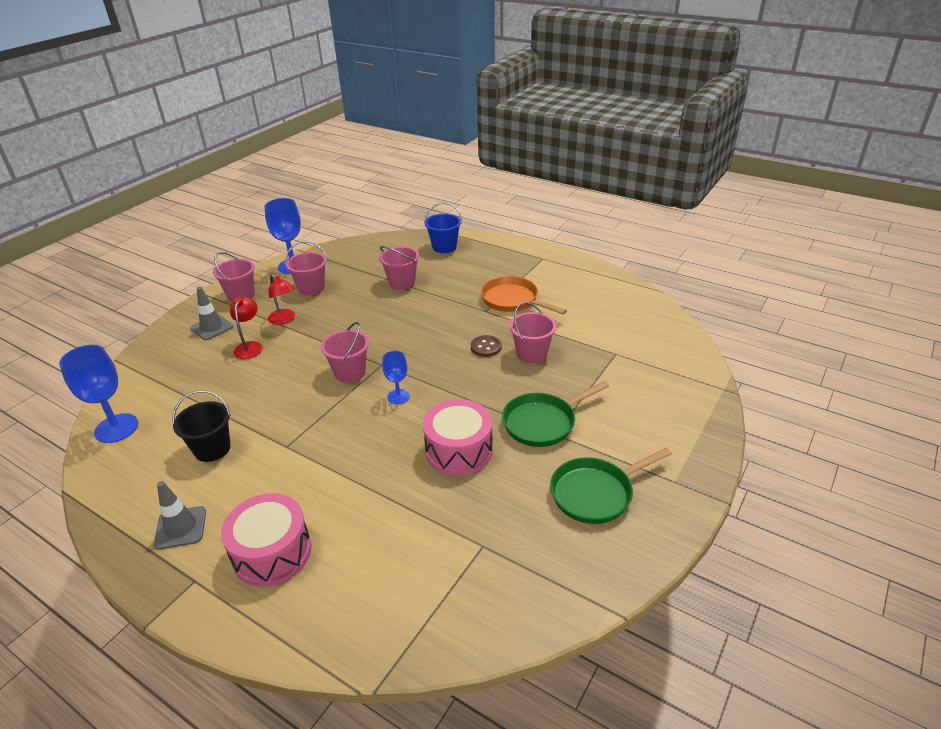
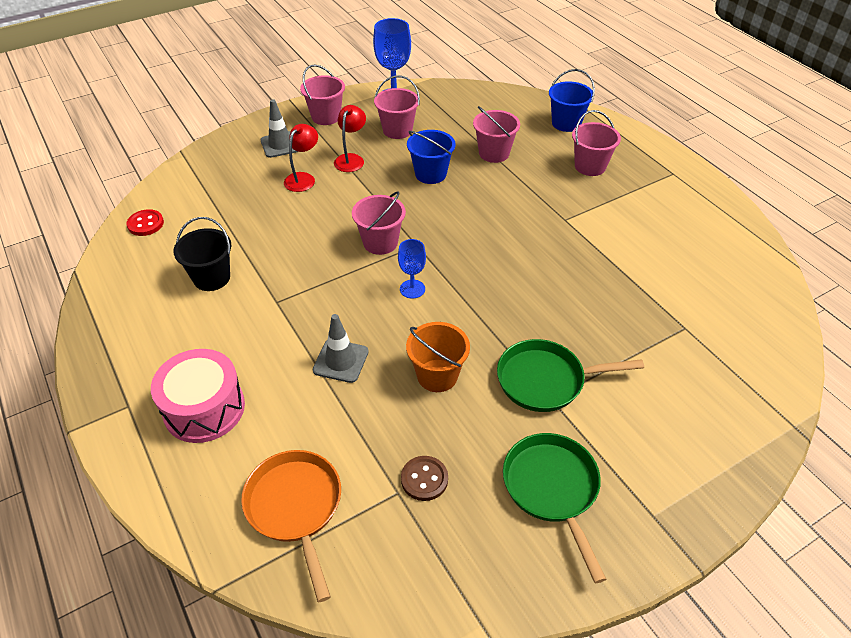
camera: 25 degrees right, 10 degrees up
(116, 428) = (145, 224): blue goblet -> red button
(180, 528) = (144, 348): grey traffic cone -> grey traffic cone (341, 361)
(284, 320) = (351, 159): red lamp -> red lamp turned 150 degrees counterclockwise
(360, 311) = (430, 174): none -> blue bucket
(459, 450) = (437, 375): pink drum -> orange bucket
(486, 347) = (538, 265): brown button -> brown button (424, 479)
(513, 300) = (604, 216): orange pan -> orange pan (296, 507)
(531, 354) = (585, 291): pink bucket -> pink bucket (590, 166)
(595, 493) = (552, 489): green pan -> green pan turned 75 degrees clockwise

